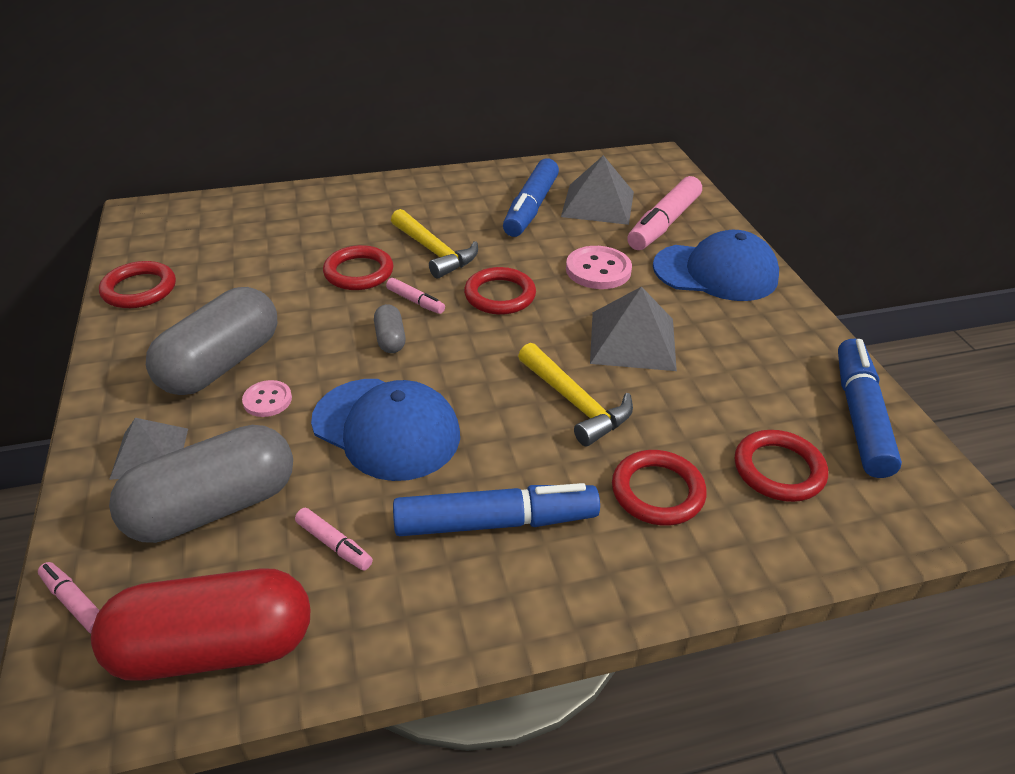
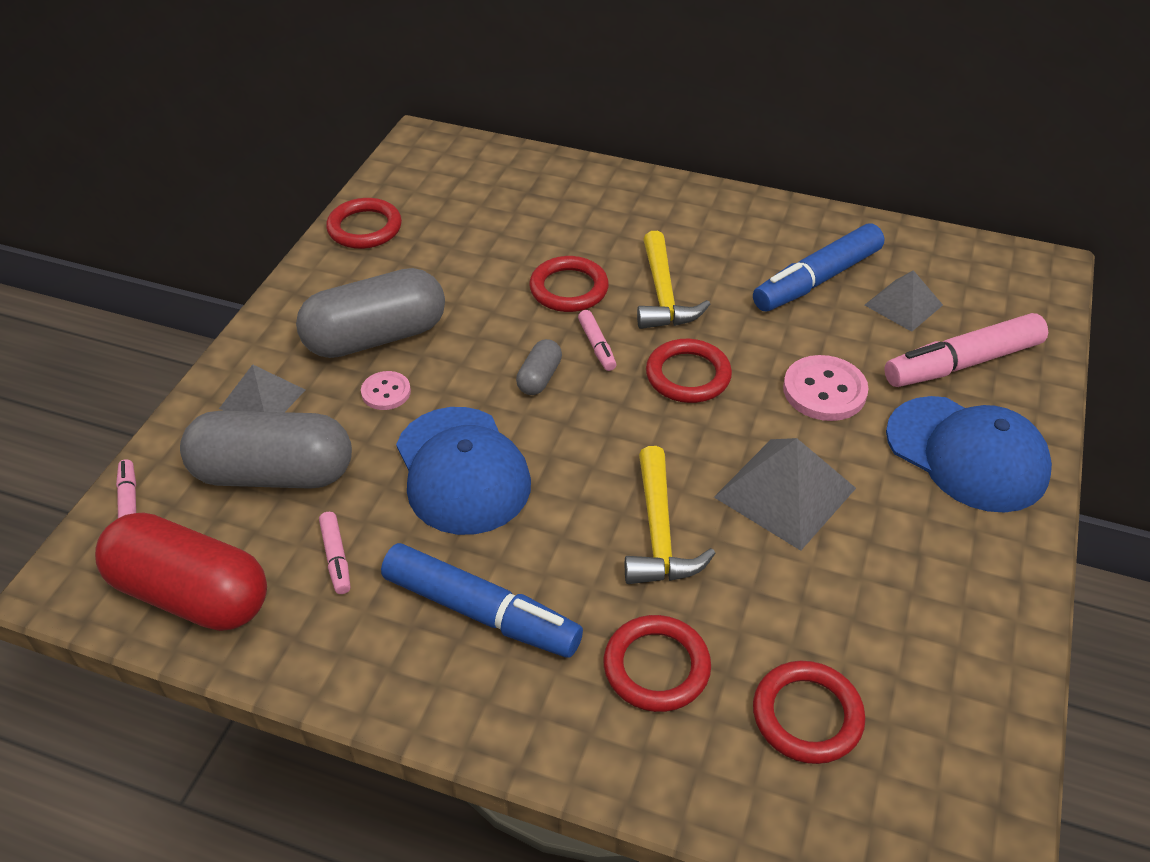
camera: 35 degrees right, 5 degrees up
(598, 204) = (903, 305): grey pyramid -> grey pyramid, size x0.64
(860, 416) = (968, 710): blue marker -> none

